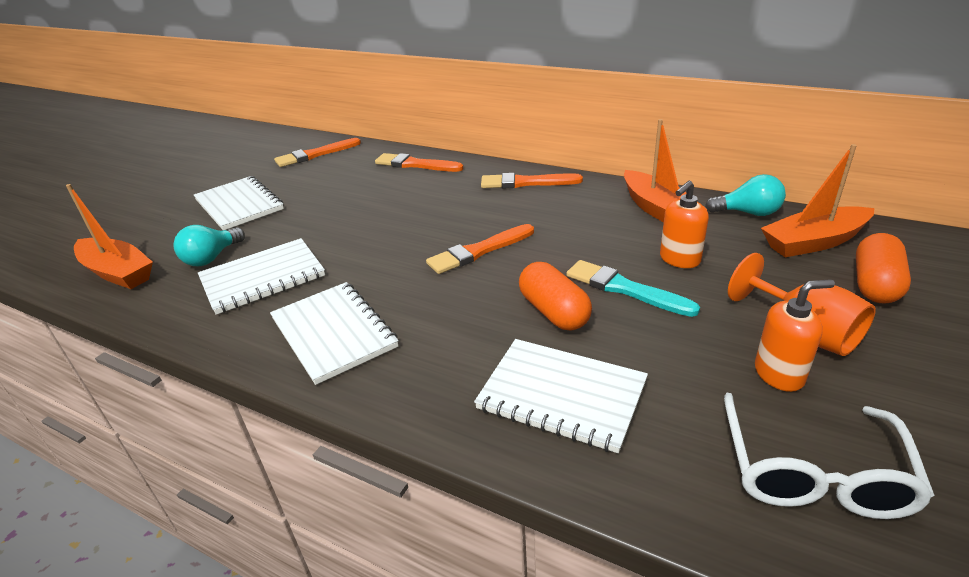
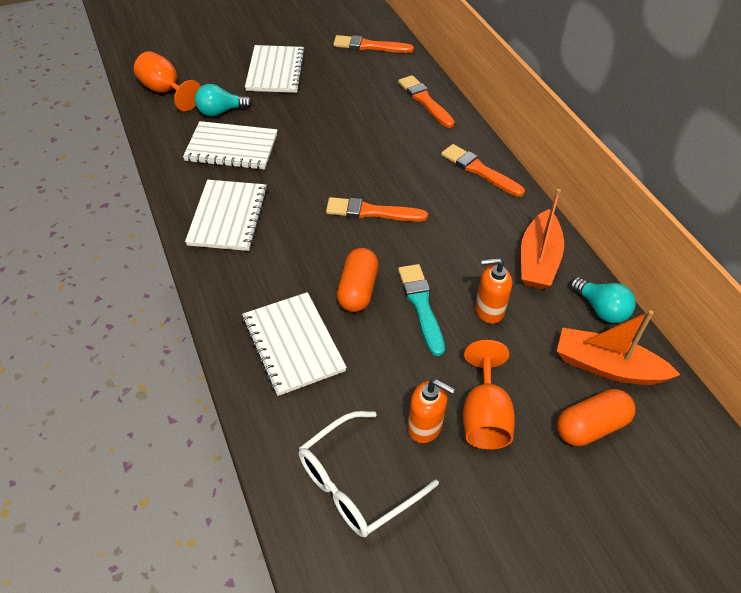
camera: 35 degrees right, 15 degrees up
(118, 272) = (165, 91): orange boat -> orange goblet

